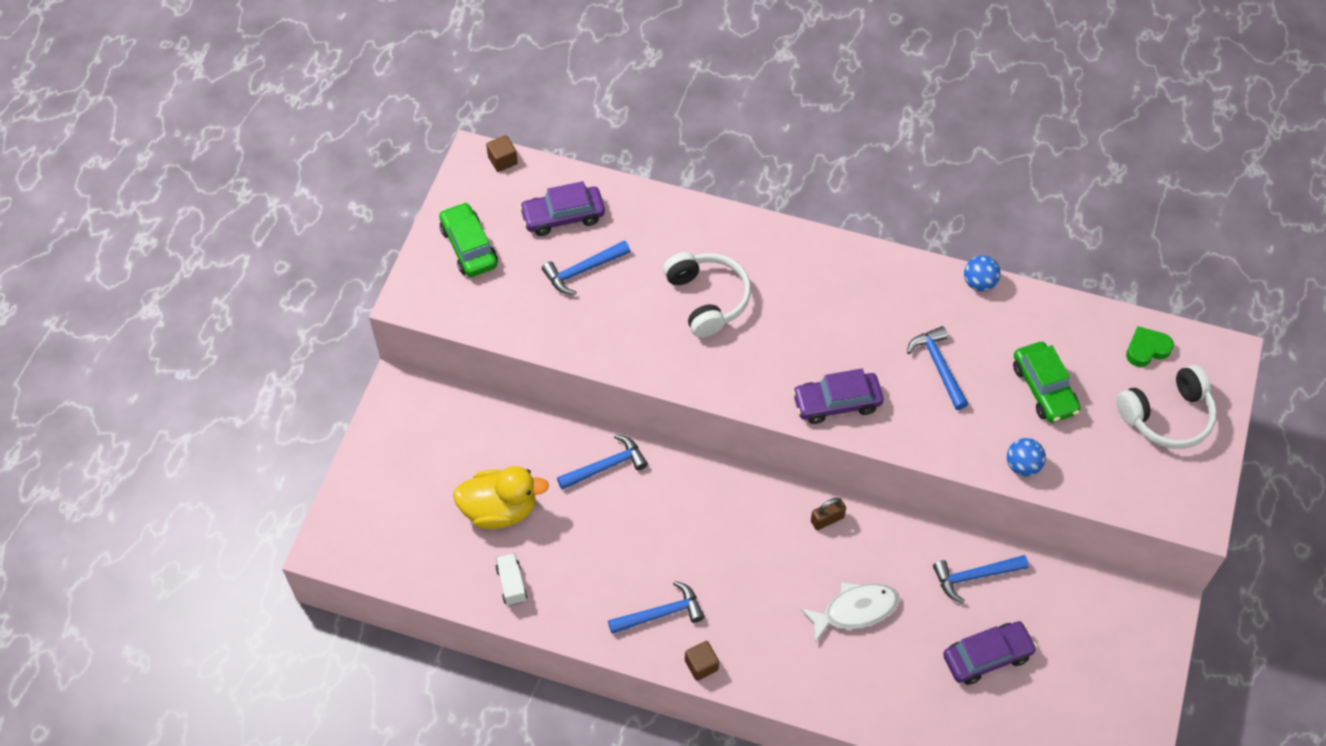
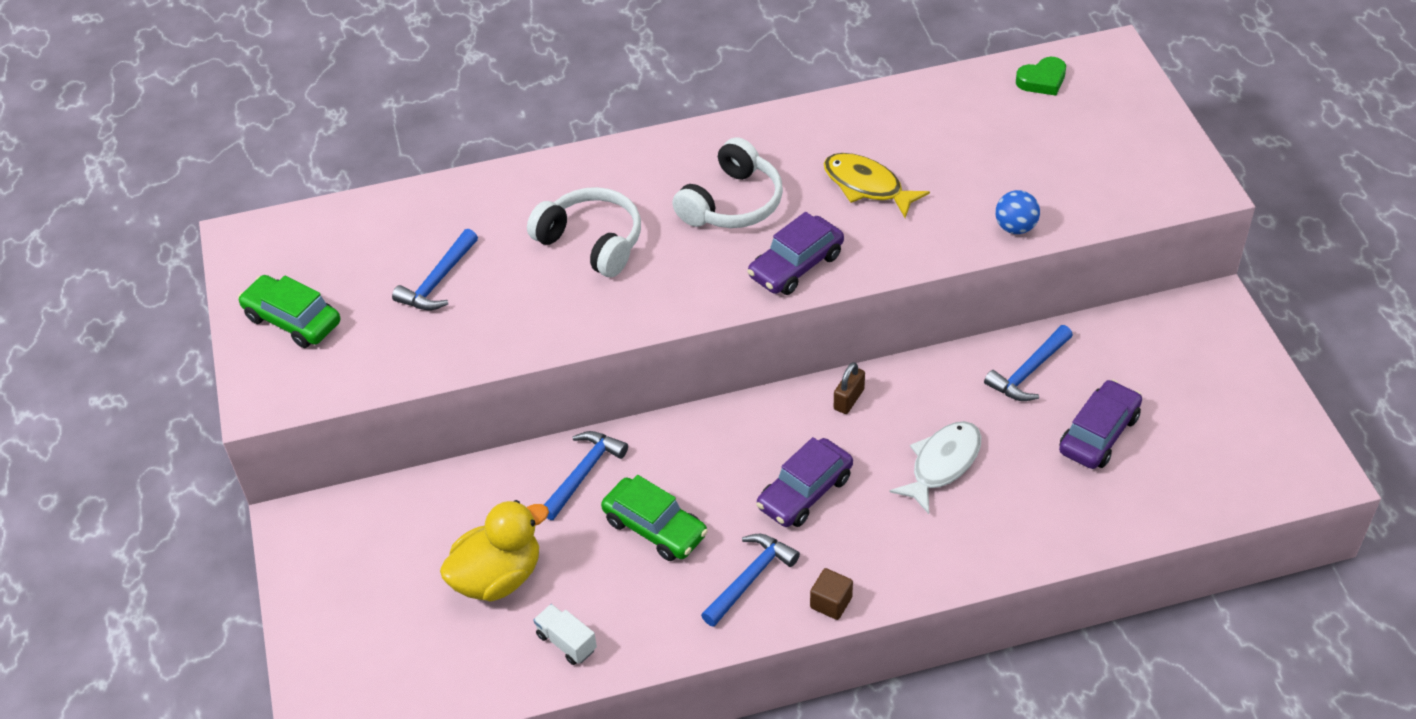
camera: 30 degrees left, 10 degrees down
(502, 160) = (271, 225): brown cube -> none
(563, 216) = (378, 244): purple car -> purple car (805, 492)
(938, 366) = (867, 186): blue hammer -> yellow fish
(979, 283) = (847, 101): blue ball -> none
(1044, 388) = (979, 156): green car -> green car (655, 527)
(1146, 349) = (1042, 80): green heart -> green heart turned 150 degrees counterclockwise
(1167, 416) = (1106, 123): white headphones -> white headphones (732, 203)

